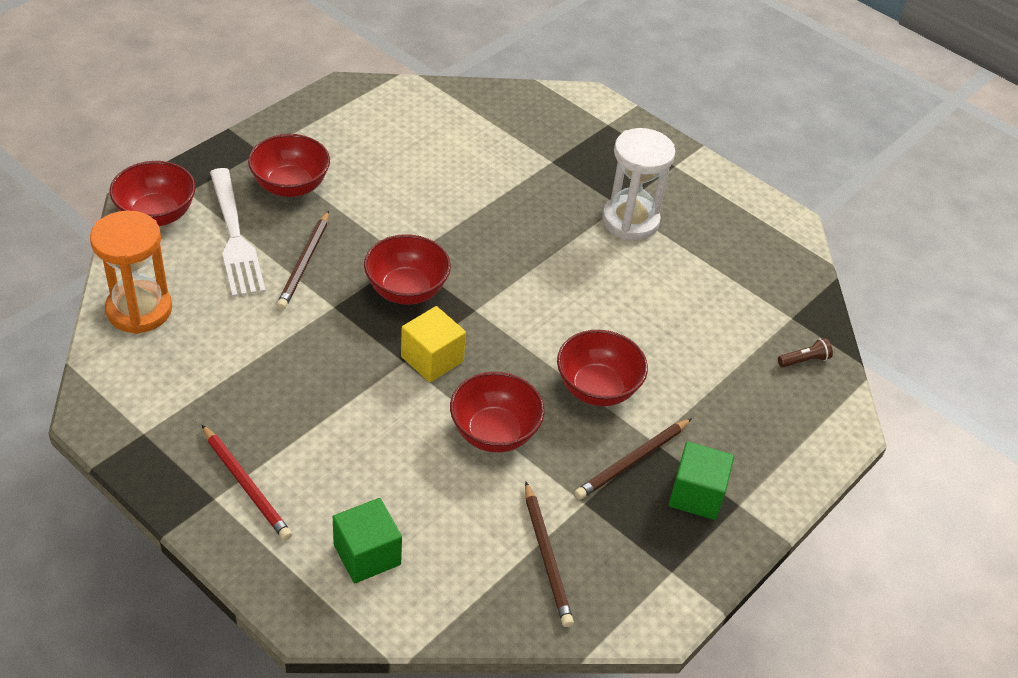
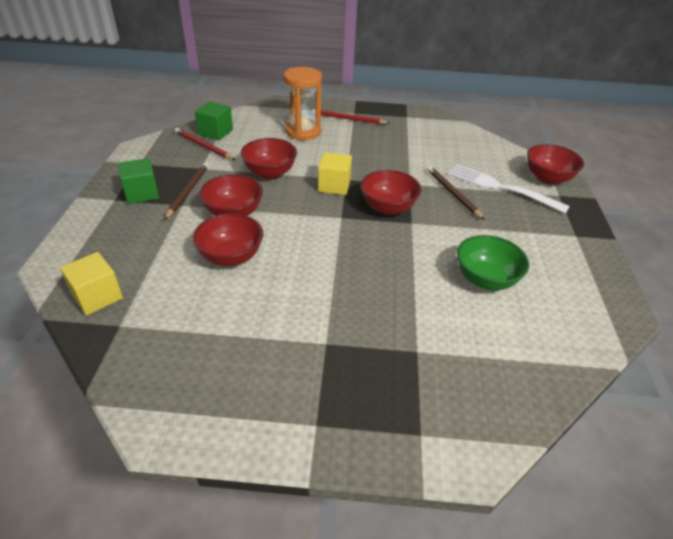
camera: 145 degrees right, 5 degrees down
(139, 310) = (479, 144): orange hourglass -> orange hourglass (303, 132)
(290, 186) = (526, 226): red bowl -> red bowl (231, 257)
(367, 554) = (279, 121): green cube -> green cube (215, 132)
(417, 170) = (485, 279): none -> green bowl
(547, 556) = (203, 146): brown pencil -> red pencil
(630, 221) = (305, 334): white hourglass -> none
(804, 360) = (97, 296): brown flashlight -> yellow cube

